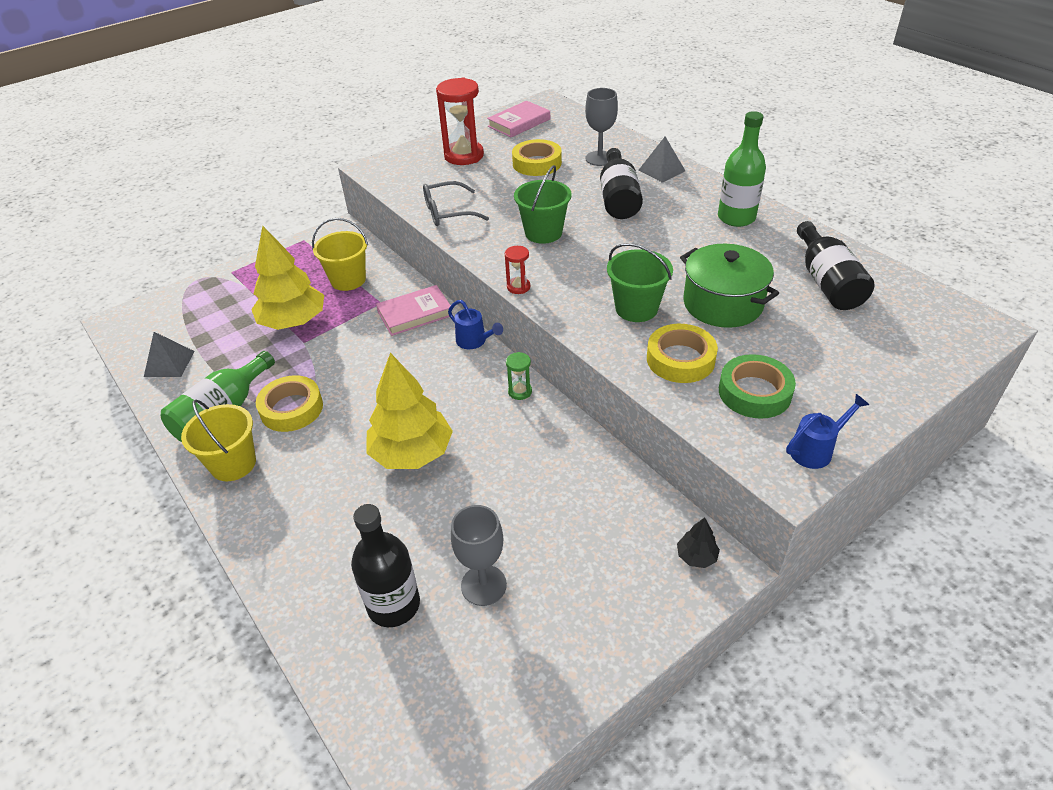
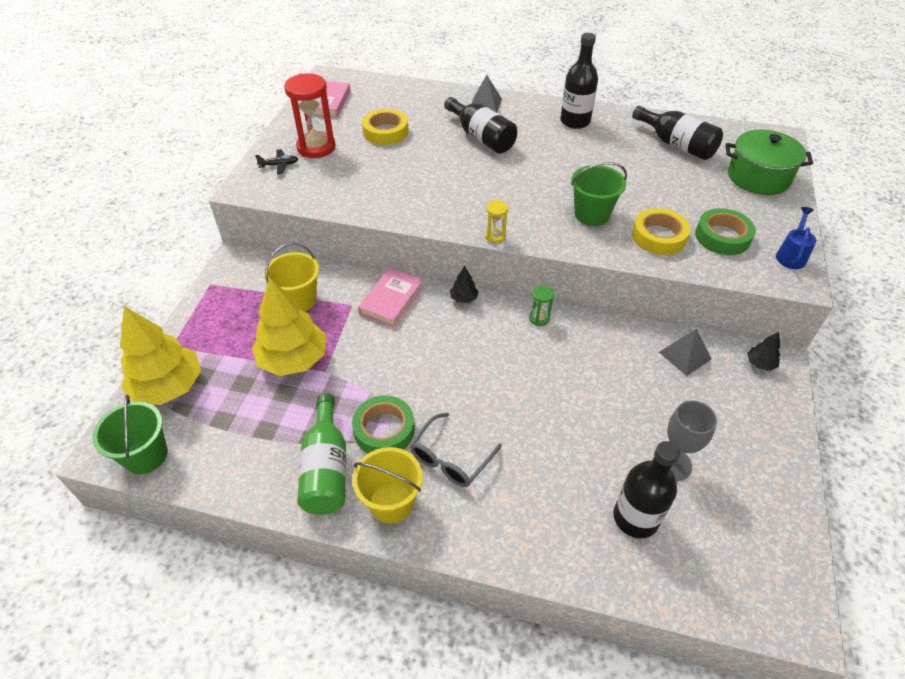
camera: 40 degrees left, 5 degrees up
(169, 363) = (217, 458): grey pyramid -> grey pyramid (685, 355)
(291, 409) = (384, 429): yellow tape -> green tape
(412, 453) = (519, 406): yellow tree -> yellow tree (168, 386)
(418, 159) = (279, 165): none -> black plane
(448, 212) = (364, 201): grey glasses -> grey glasses (450, 458)
(474, 341) = (463, 298): blue watering can -> black tree
(518, 287) = (495, 236): red hourglass -> yellow hourglass
(543, 233) = (460, 186): green bucket -> green bucket (146, 455)
(600, 158) = (429, 110): grey goblet -> none
(723, 304) = (637, 186): green pot -> green pot (758, 177)
(736, 218) = (575, 121): green bottle -> black bottle

